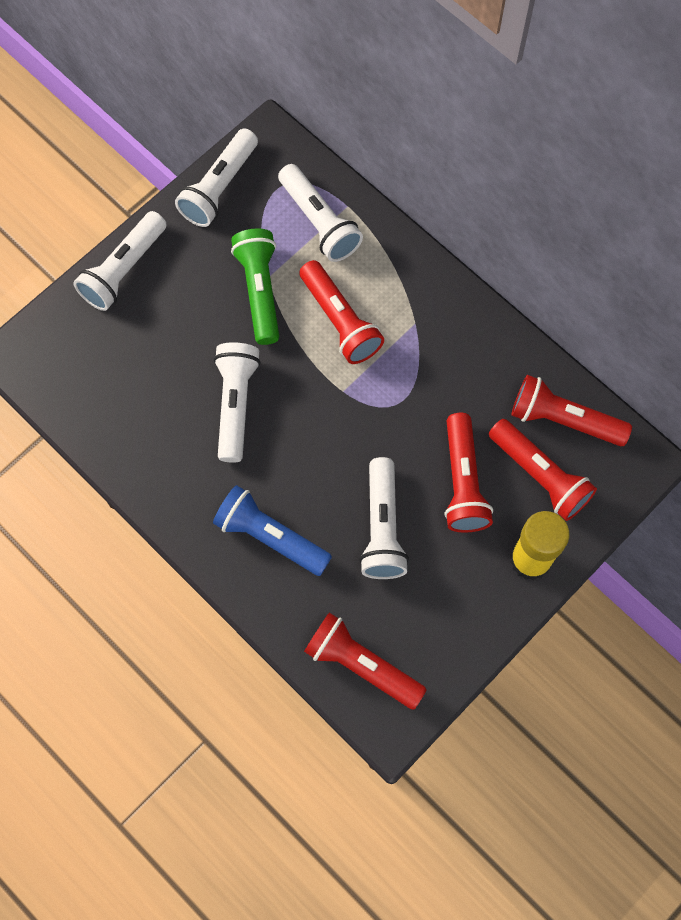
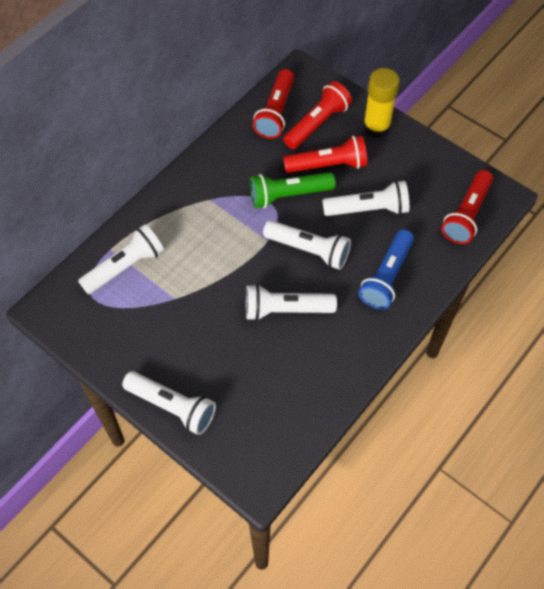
camera: 95 degrees left, 10 degrees down
(219, 187) = (93, 342): white flashlight -> white flashlight (309, 250)
(260, 291) = (187, 302): green flashlight -> green flashlight (288, 195)
(340, 321) = (210, 246): red flashlight -> none

